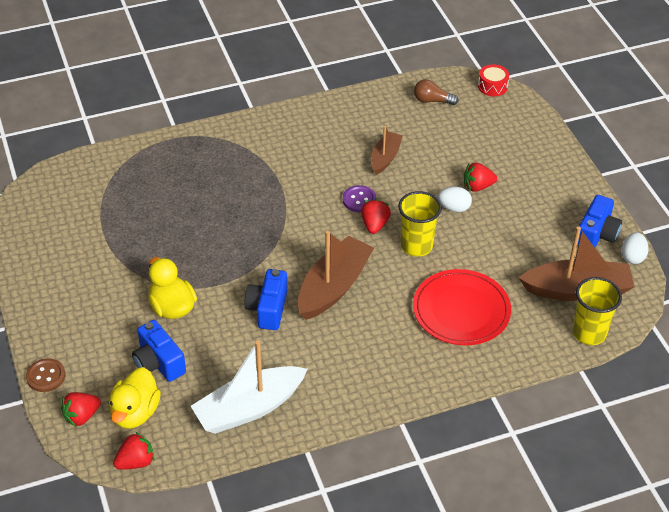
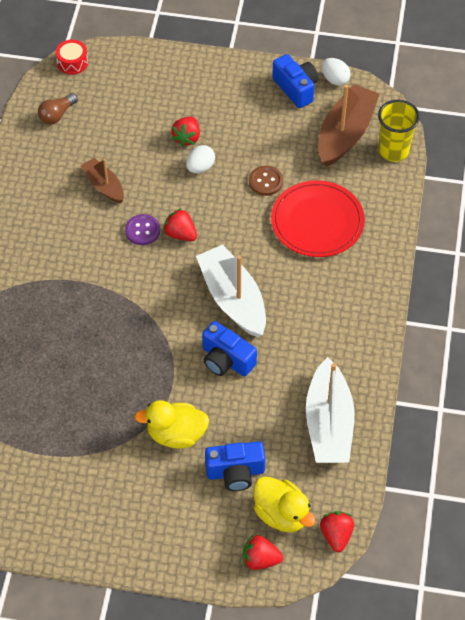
camera: 60 degrees left, 10 degrees up
(46, 376) = (195, 572): brown button -> brown button (265, 181)
(82, 416) = (260, 559): red strawberry -> red strawberry turned 105 degrees clockwise
(333, 287) = (233, 299): brown boat -> white boat
(416, 246) = (226, 216): yellow cup -> none

